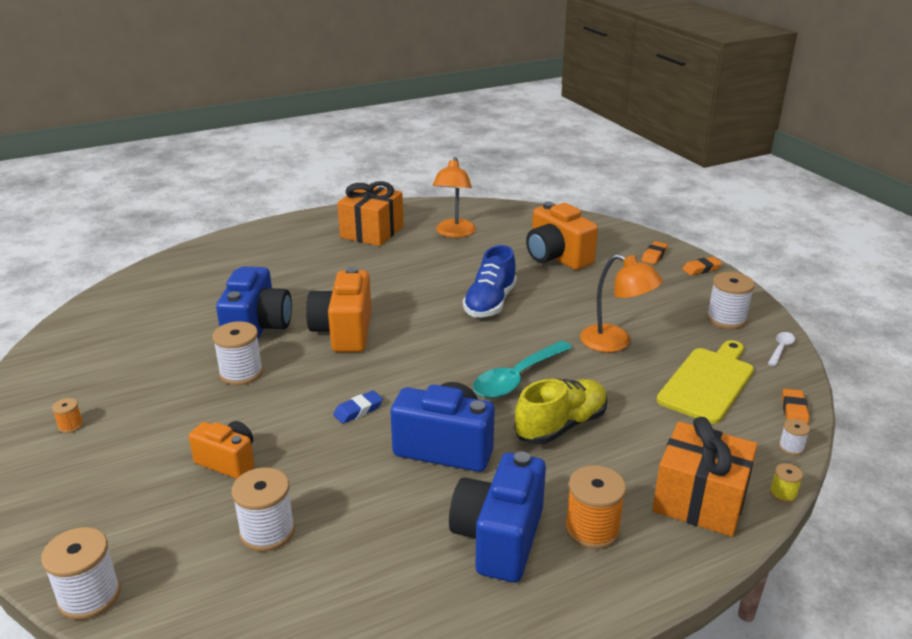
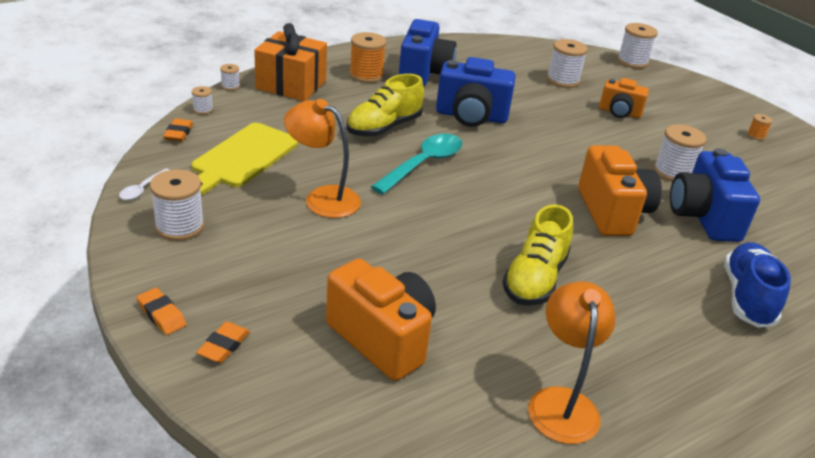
camera: 170 degrees right, 5 degrees up
(358, 410) = (550, 141): blue eraser -> none
(372, 232) = (700, 402): orange gift -> none
(442, 286) = (535, 279): none -> yellow shoe
(490, 303) = (467, 251): blue shoe -> blue shoe (747, 297)
(701, 269) = (162, 315): orange eraser -> orange eraser turned 75 degrees clockwise
(783, 494) = (230, 86): yellow spool -> white spool

